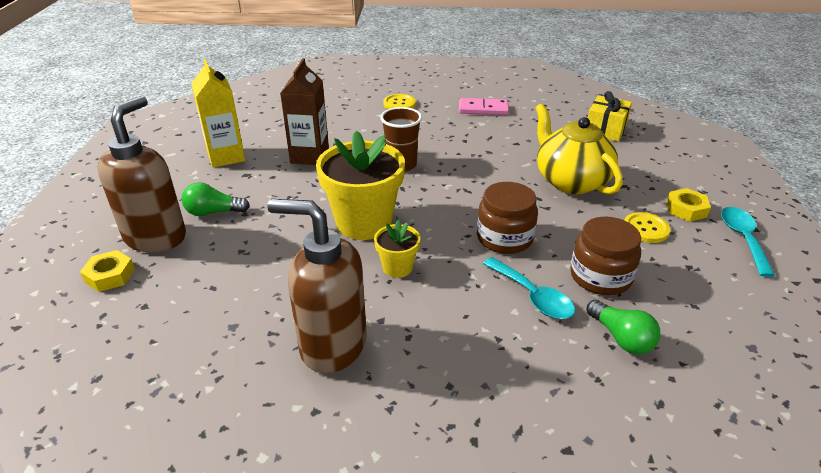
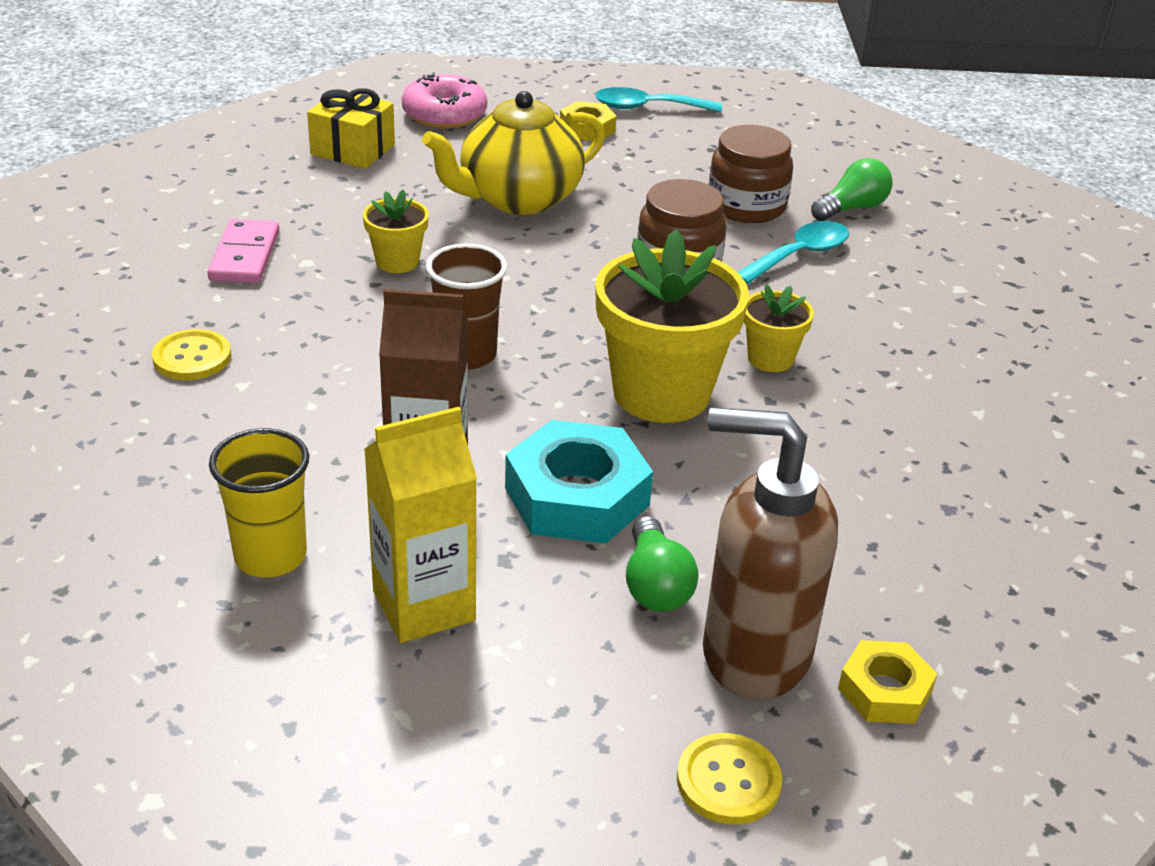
camera: 95 degrees left, 0 degrees up
(267, 126) = (270, 556): none -> yellow cup
(283, 193) = (576, 496): none -> turquoise nut
(332, 345) = (947, 411): brown soap dispenser -> none
(487, 145) = (397, 262): none -> yellow flower pot
(645, 229) = (637, 162): yellow button -> yellow button (728, 781)
(670, 156) = (444, 114): none -> pink donut

